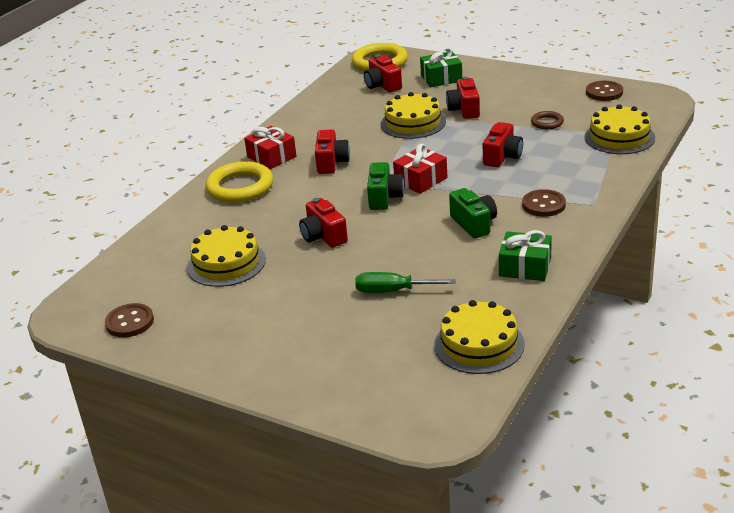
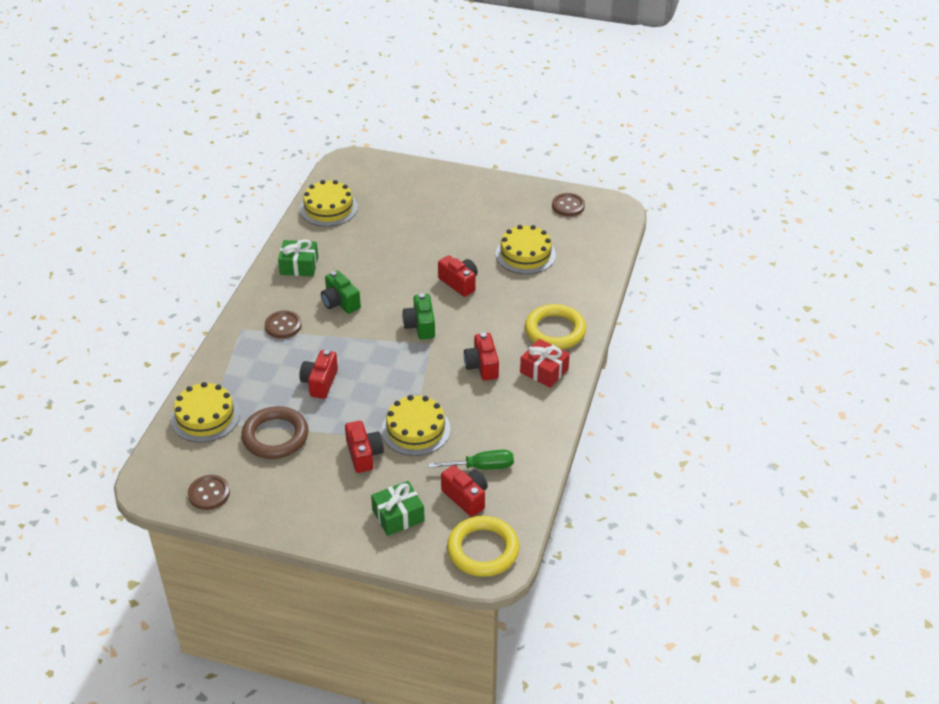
camera: 165 degrees right, 10 degrees up
(392, 291) = (392, 240): green screwdriver -> green screwdriver (482, 467)
(421, 180) = (392, 348): red gift -> none
(547, 122) = (275, 436): brown ring -> brown ring, size x1.98

